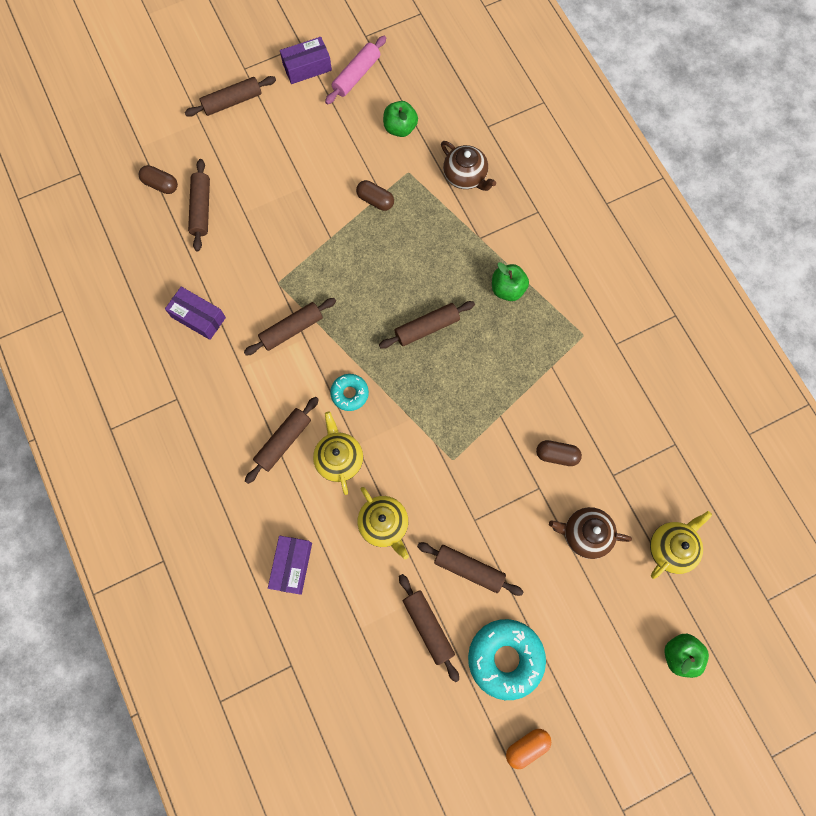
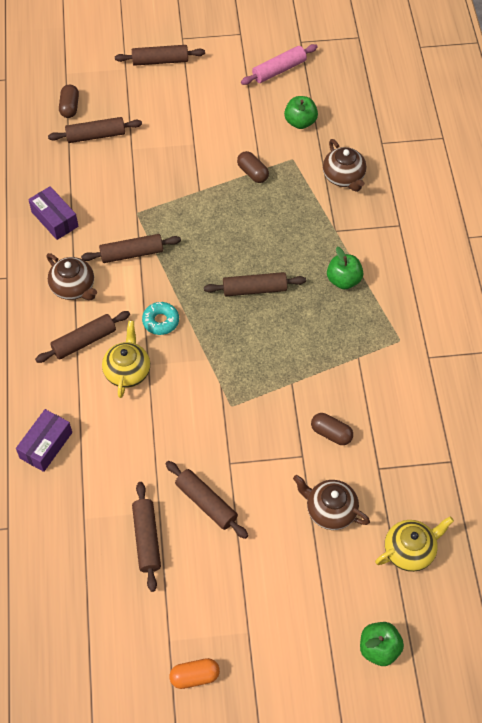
camera: 20 degrees right, 15 degrees down
(161, 184) = (70, 107): brown capsule -> brown capsule turned 45 degrees clockwise
(201, 209) = (96, 135): brown rolling pin -> brown rolling pin turned 60 degrees clockwise
(249, 386) = (73, 287): none -> brown teapot
(307, 67) = (238, 52): purple box -> none
(384, 524) = (144, 439): yellow teapot -> none
(505, 658) = (207, 591): turquoise donut -> none

